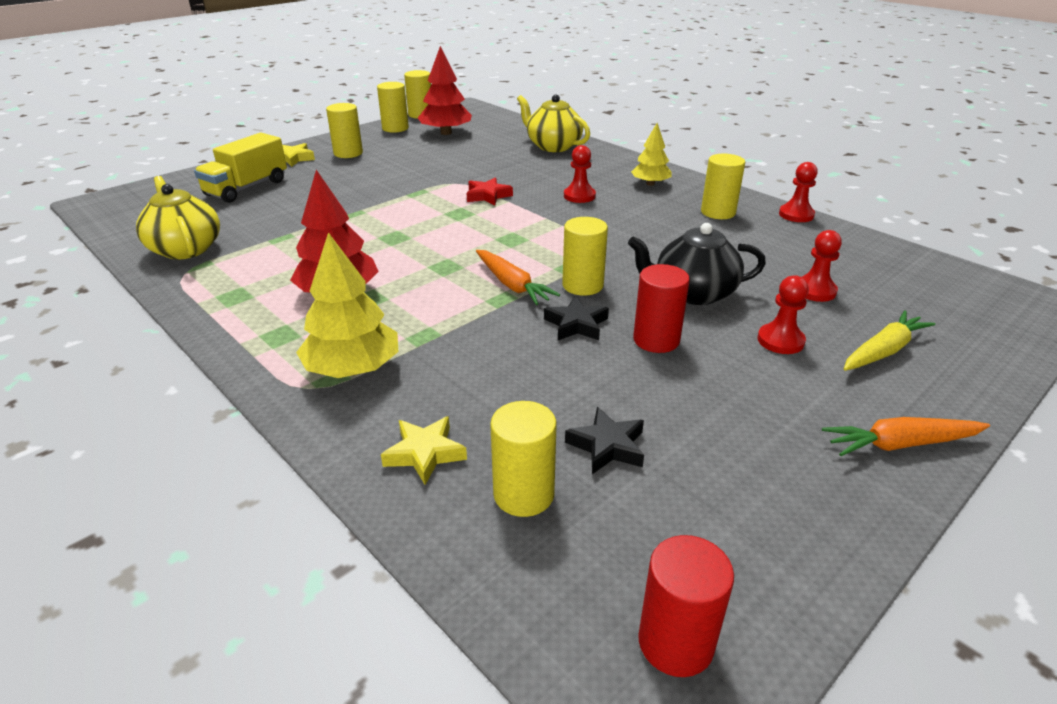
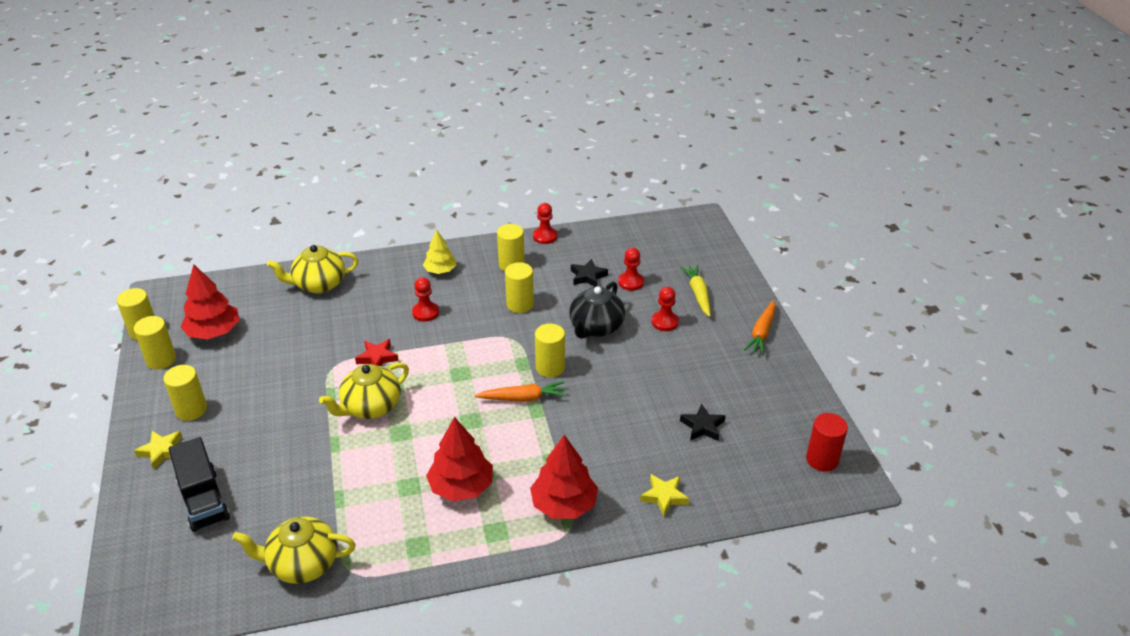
camera: 60 degrees left, 5 degrees up
(247, 188) = (204, 500): yellow truck -> black truck
(353, 369) = (564, 504): yellow tree -> red tree
(417, 213) = (370, 407): none -> yellow teapot
(523, 494) = (717, 470): yellow cylinder -> yellow cylinder (520, 304)
(576, 324) = (591, 390): black star -> black star (588, 276)
(656, 340) = (630, 366): red cylinder -> none

